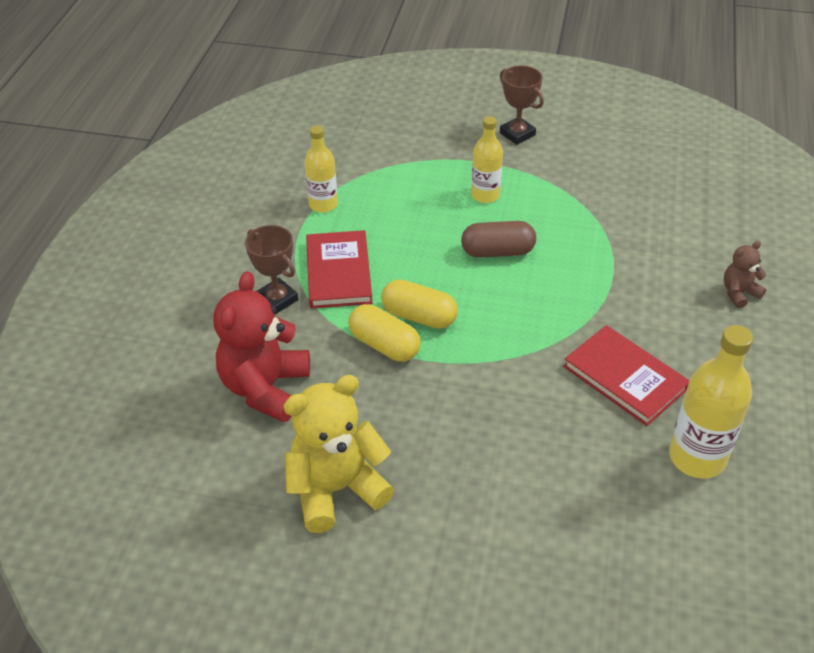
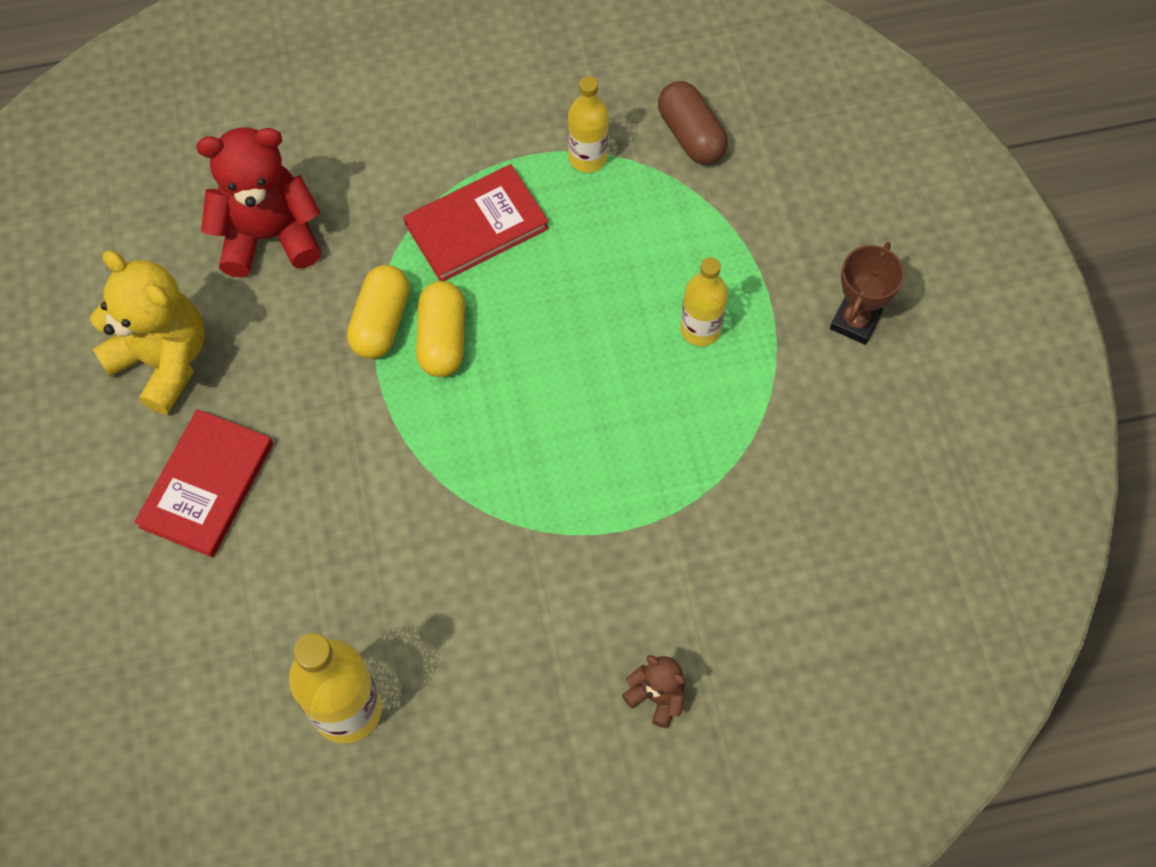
camera: 65 degrees right, 20 degrees up
(277, 299) = (403, 185): brown trophy -> none
(497, 252) = (596, 382): brown capsule -> brown capsule (691, 135)
(625, 377) = (440, 596): red book -> red book (207, 485)

